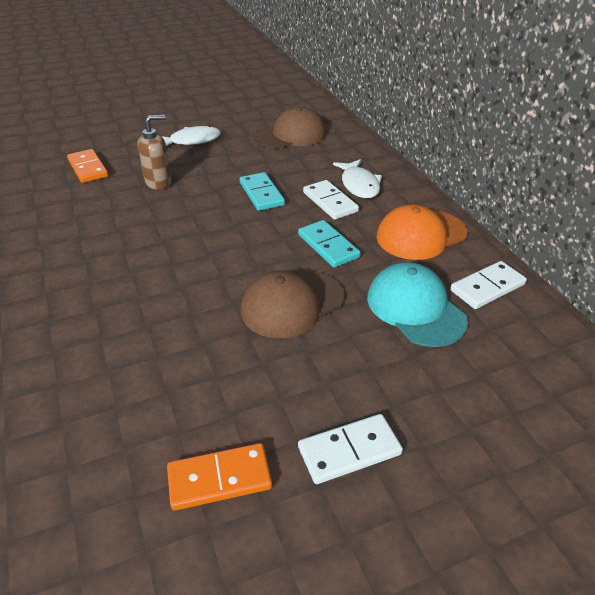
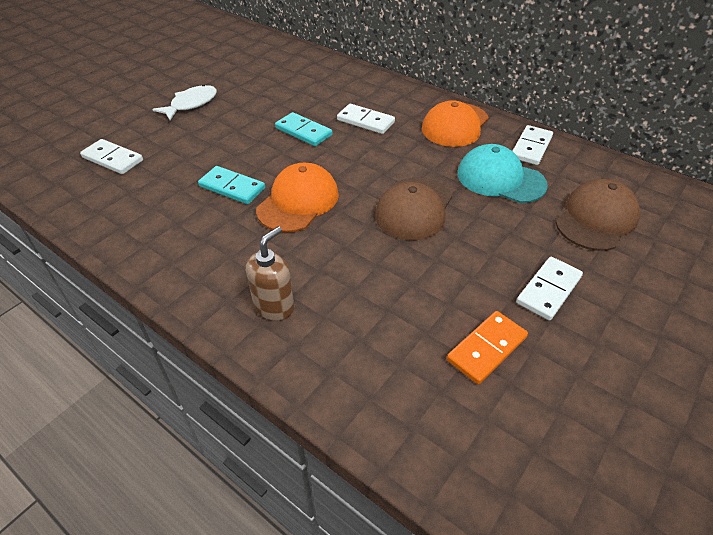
camera: 30 degrees left, 5 degrees up
(88, 168) = (113, 159): orange domino -> white domino
(159, 182) = (200, 150): brown soap dispenser -> brown soap dispenser (274, 306)
(192, 256) = (298, 202): none -> orange cap
(290, 135) = (277, 74): brown cap -> brown cap (596, 219)
(328, 246) = (398, 156): turquoise domino -> turquoise domino (232, 187)
(359, 185) = (374, 100): white fish -> none

